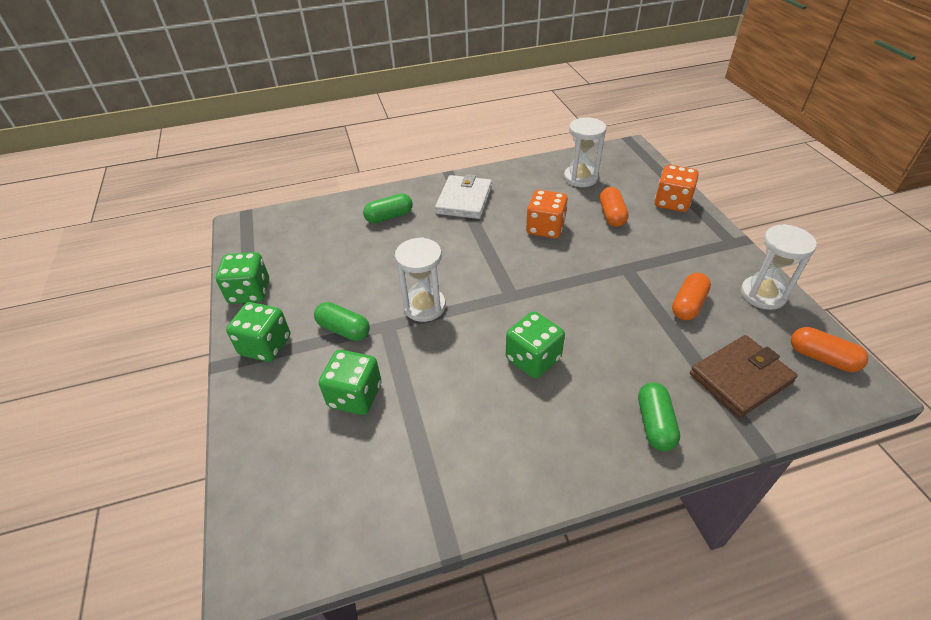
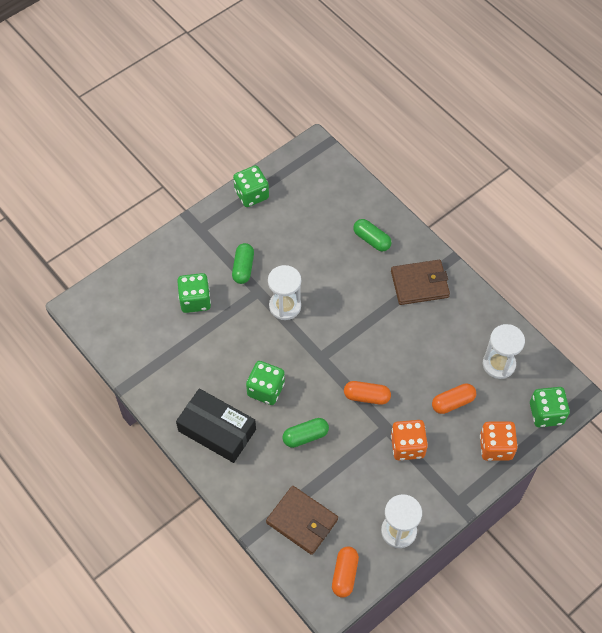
camera: 65 degrees right, 15 degrees up
(265, 346) = (211, 231): green dice -> green dice (546, 413)
(464, 200) = (419, 284): white wallet -> brown wallet
(545, 228) = (410, 356): orange dice -> orange dice (407, 446)
(575, 433) = (217, 430): none -> black box
(655, 424) = (242, 474): green capsule -> green capsule (305, 436)
(688, 305) = (362, 478): orange capsule -> orange capsule (366, 396)

